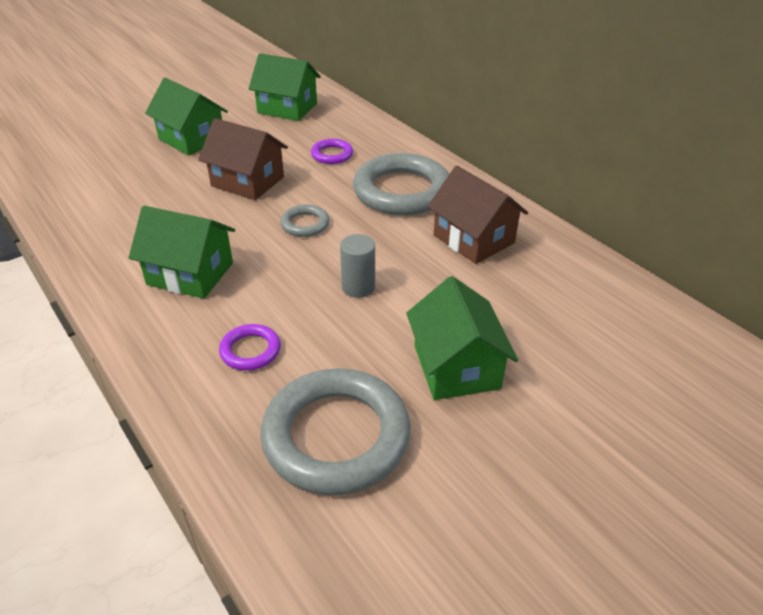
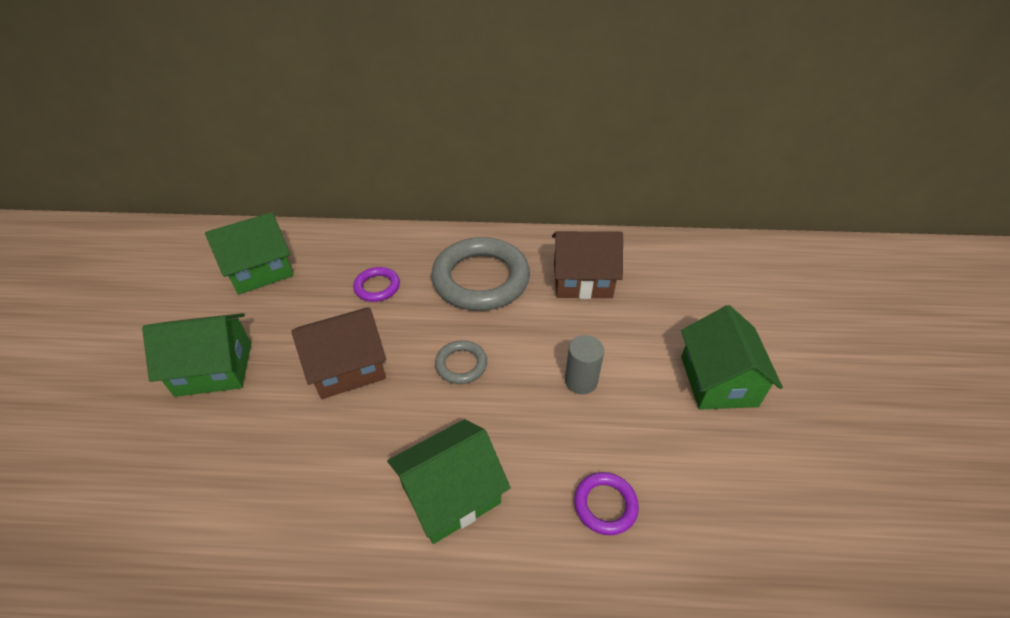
camera: 50 degrees left, 5 degrees up
(336, 436) = (749, 501): grey ring -> none
(456, 367) = (718, 381): green house -> green house turned 60 degrees clockwise

